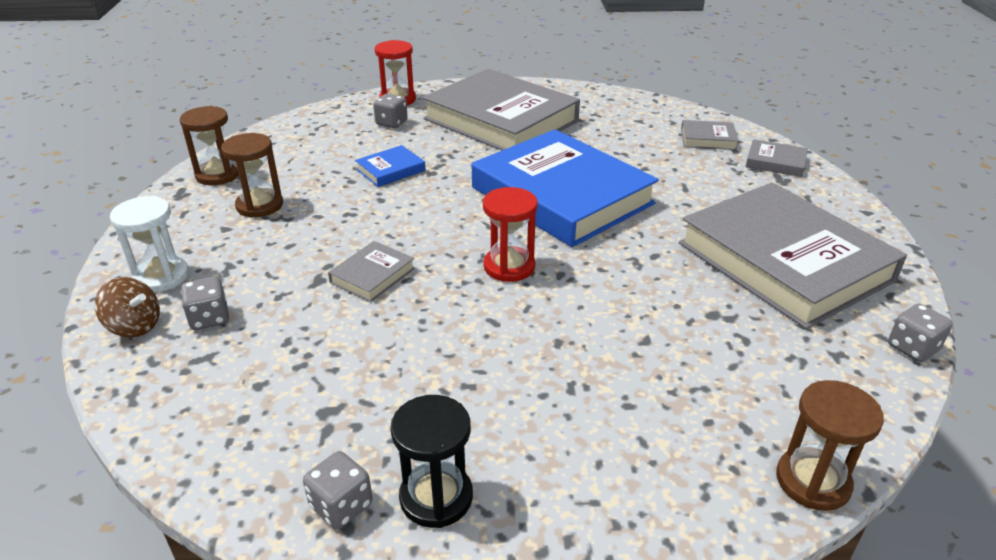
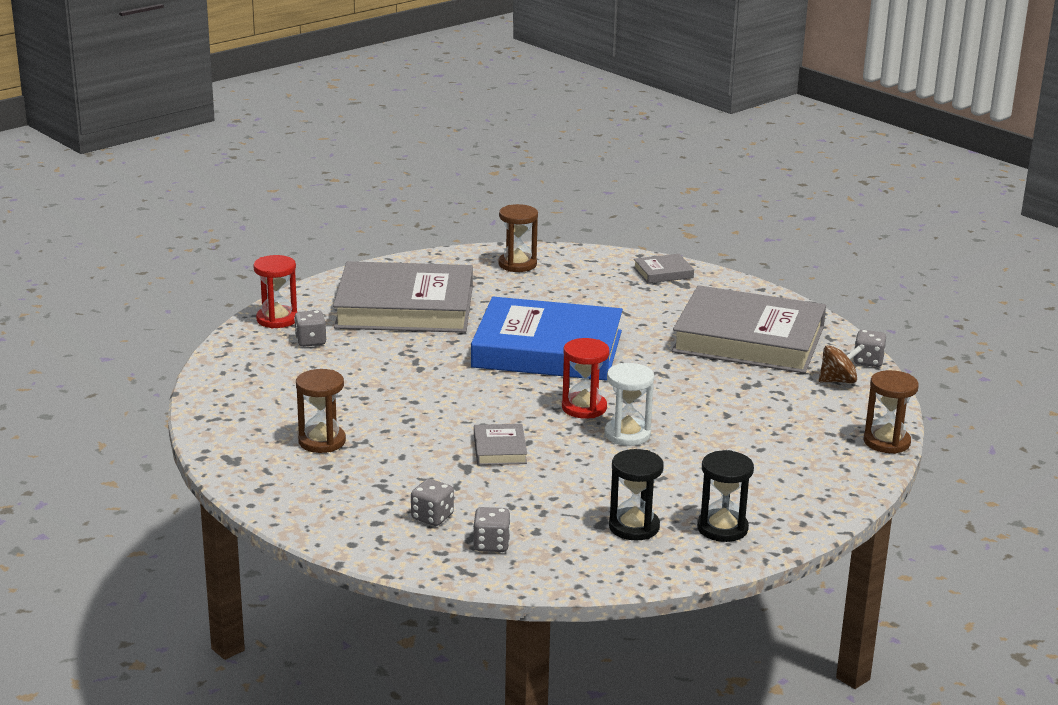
camera: 40 degrees left, 10 degrees down
(134, 326) = (387, 543): brown spinning top -> brown spinning top (838, 381)
(161, 277) = (343, 512): white hourglass -> white hourglass (627, 434)
(218, 175) = (235, 435): brown hourglass -> brown hourglass (517, 264)
(341, 506) = (680, 553): grey dice -> grey dice (491, 544)
(350, 435) = (634, 527): none -> black hourglass
(390, 170) = (382, 378): blue book -> none
(708, 139) = (593, 270): grey book -> none

